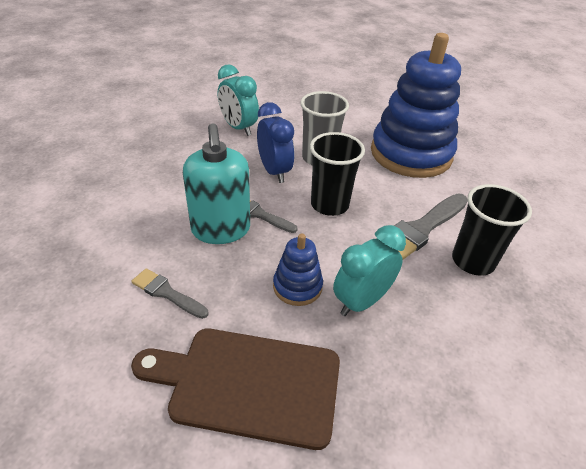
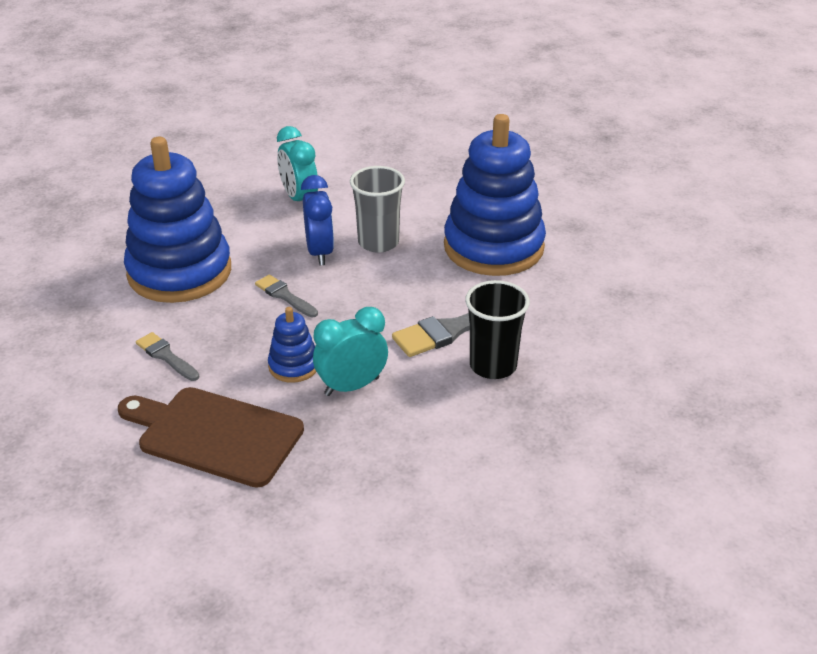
camera: 15 degrees right, 5 degrees down
(155, 202) = (179, 272): none -> blue stacking toy
(221, 229) = (238, 306): turquoise soap dispenser -> none
(329, 205) = (365, 294): black cup -> none

